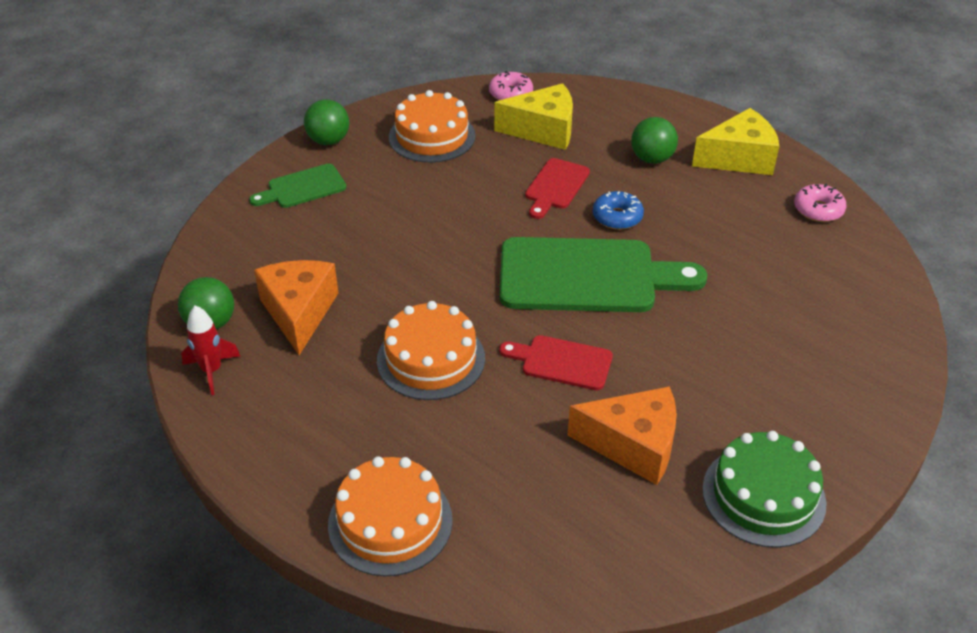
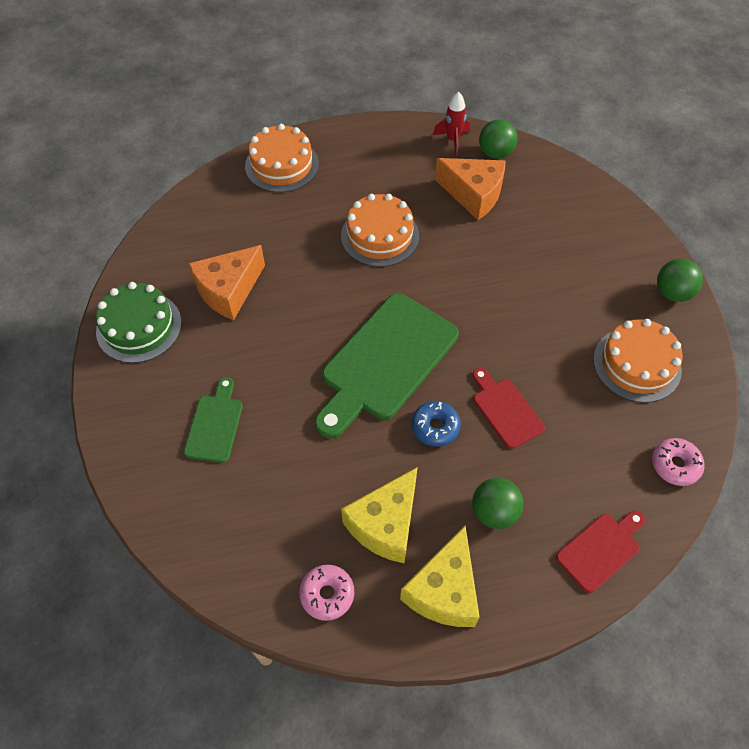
camera: 125 degrees right, 15 degrees up
(302, 188) = (614, 250): green cutting board -> green cutting board (215, 424)
(543, 130) = (595, 453): yellow cheese -> yellow cheese (385, 524)
(561, 362) = (320, 297): red cutting board -> red cutting board (600, 549)

